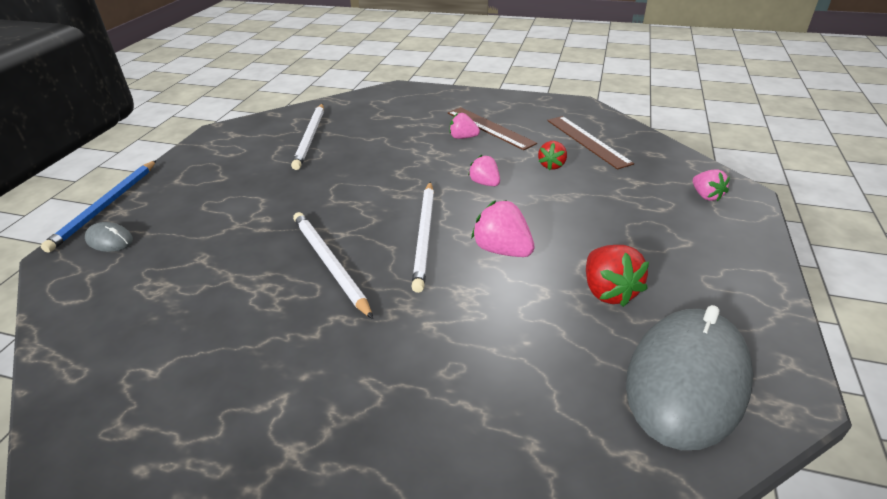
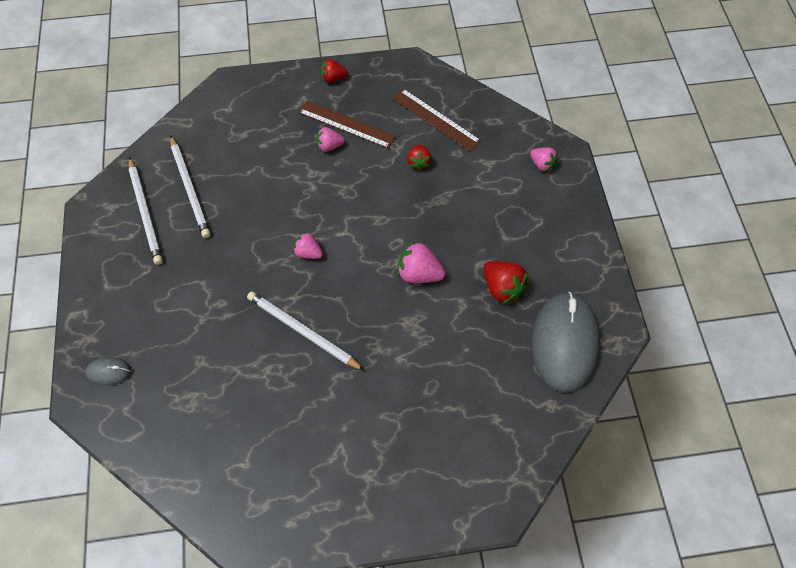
camera: 25 degrees left, 25 degrees up
(106, 206) = (69, 338): blue pencil -> none
(425, 236) = (357, 279): white pencil -> white pencil (145, 213)
(485, 183) = (375, 202): pink strawberry -> pink strawberry (308, 253)
(495, 100) = (333, 78): none -> red strawberry

